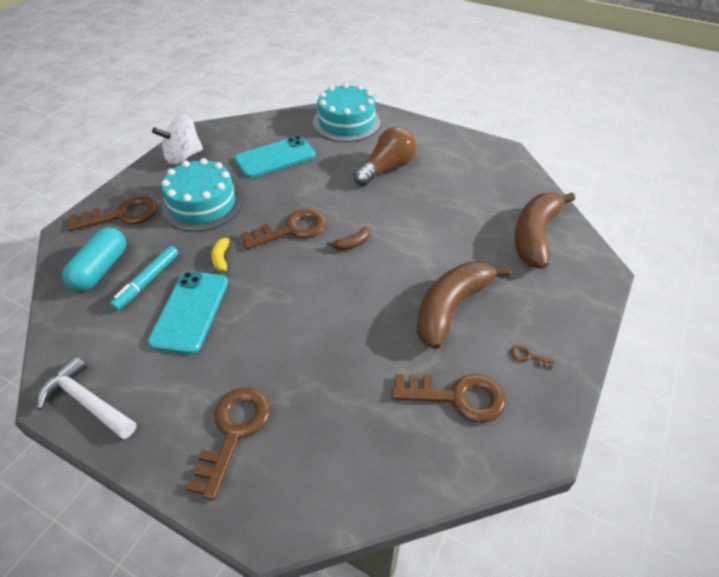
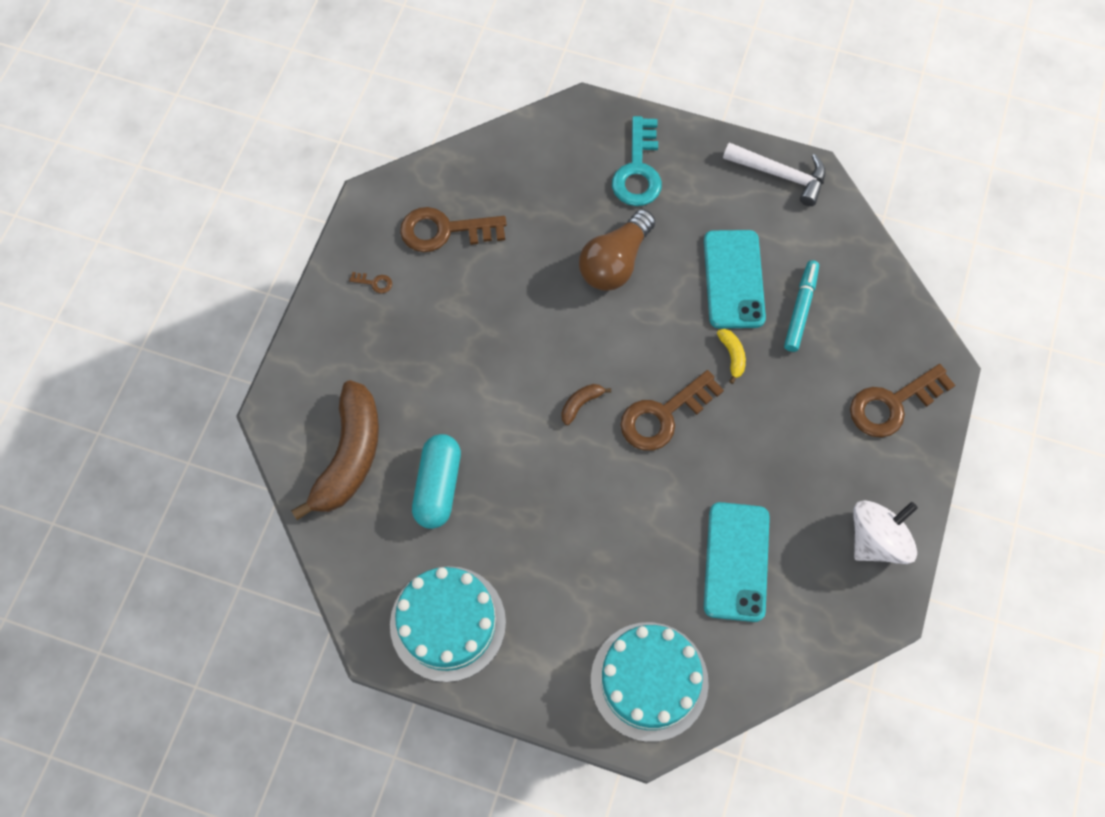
camera: 170 degrees right, 20 degrees up
(100, 269) = (863, 317): turquoise capsule -> turquoise capsule (438, 486)
(202, 204) = (798, 442): turquoise cake -> turquoise cake (448, 623)
(234, 431) = (638, 170): brown key -> turquoise key
(275, 157) = (736, 561): turquoise phone -> turquoise phone turned 45 degrees counterclockwise
(386, 169) = (561, 563): brown light bulb -> brown light bulb (615, 262)
(451, 308) = (454, 328): brown banana -> none

